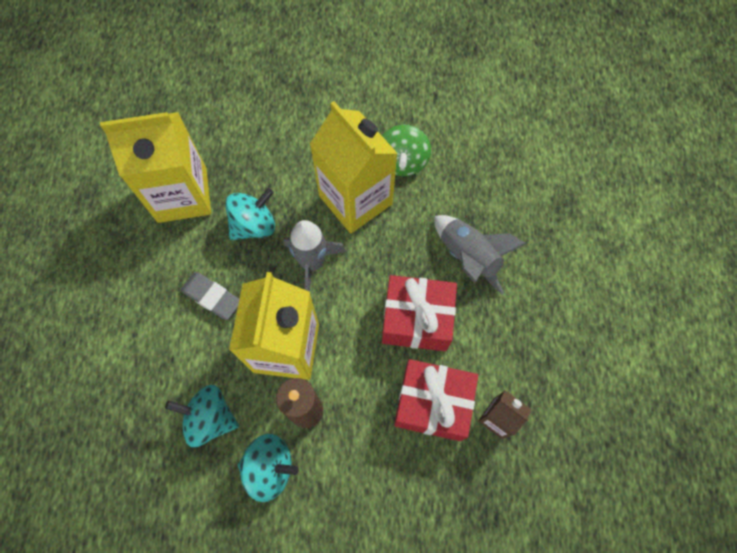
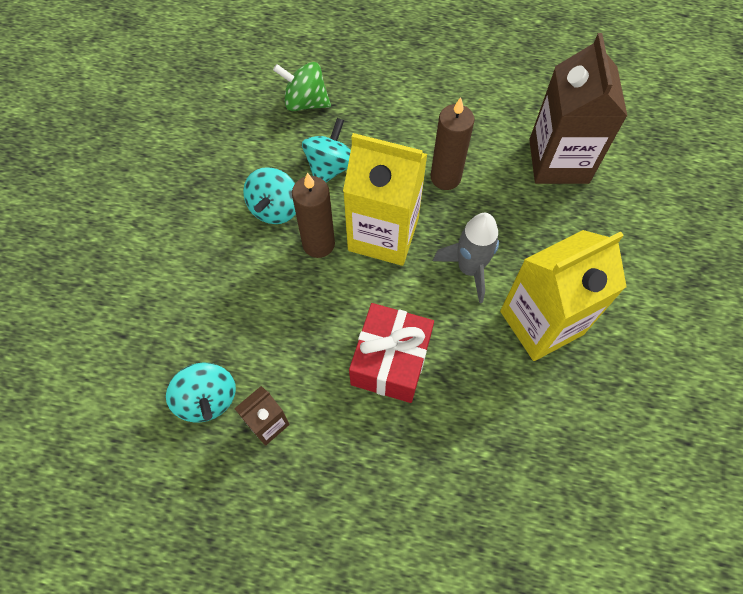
camera: 100 degrees right, 5 degrees down
(182, 195) = (558, 161): yellow carton -> brown carton
(212, 297) = (445, 177): grey eraser -> brown candle
(254, 225) = (519, 220): turquoise spinning top -> turquoise spinning top (207, 399)
(402, 161) = (589, 383): green spinning top -> green spinning top (305, 102)
(432, 404) = (298, 360): red gift -> none
(468, 257) = (456, 434): grey rocket -> none

